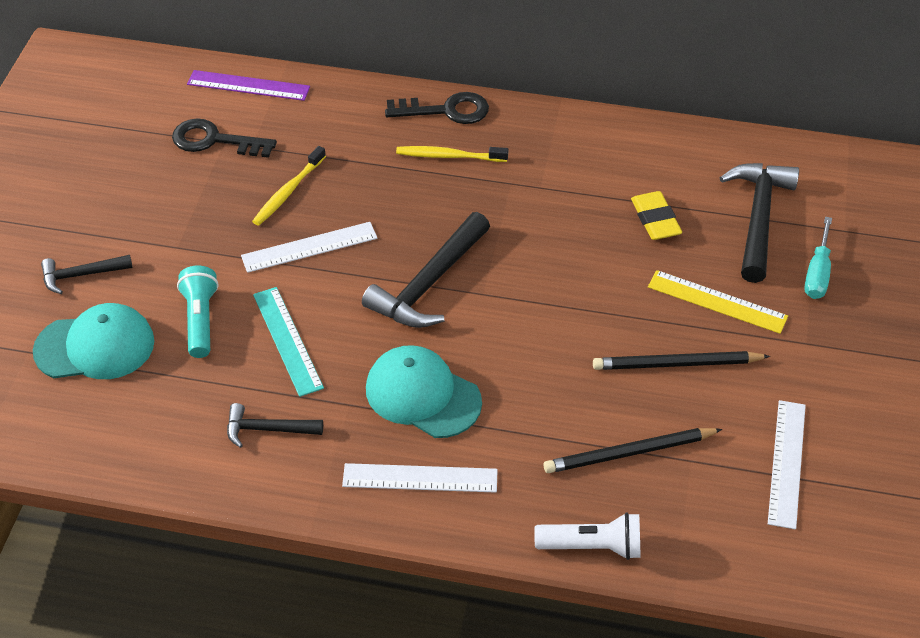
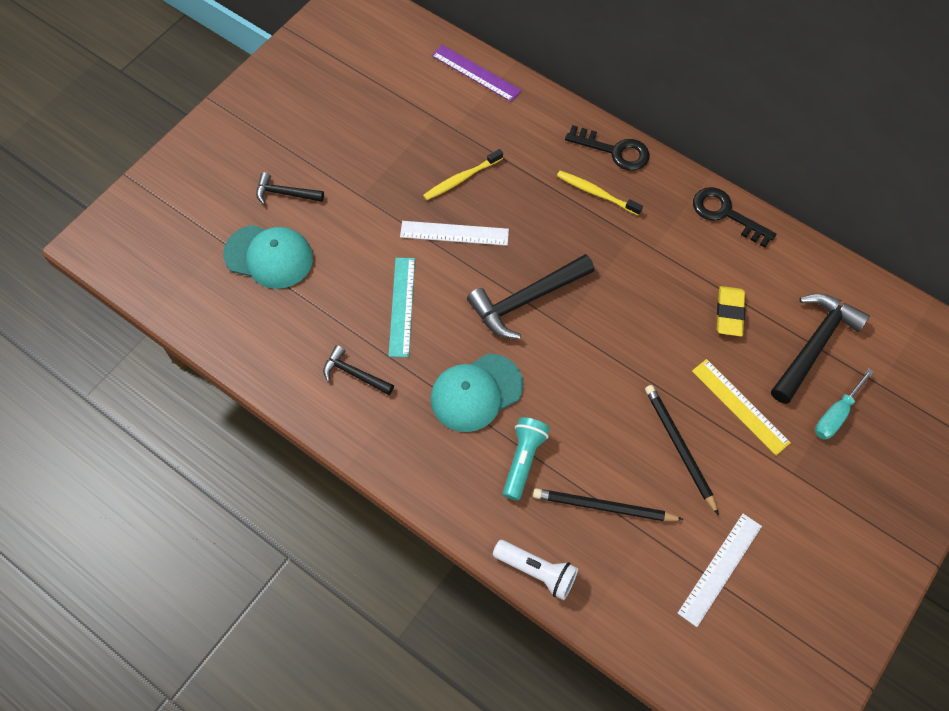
camera: 25 degrees right, 15 degrees up
(200, 320) = (349, 264): turquoise flashlight -> turquoise flashlight (523, 460)
(214, 140) = (429, 113): black key -> black key (725, 214)
(420, 478) = (441, 460): white ruler -> none
(422, 395) = (476, 392): turquoise cap -> turquoise cap turned 90 degrees counterclockwise
(676, 364) = (679, 447): black pencil -> black pencil turned 45 degrees clockwise

